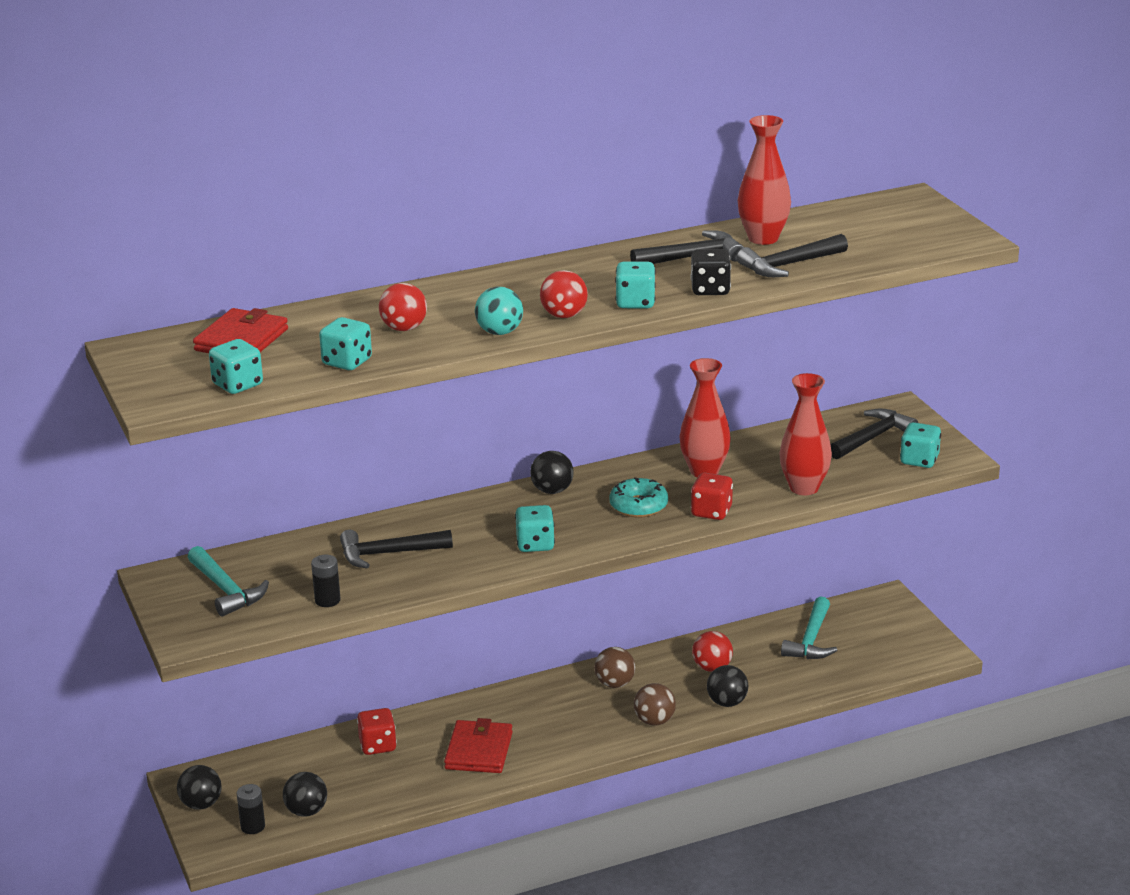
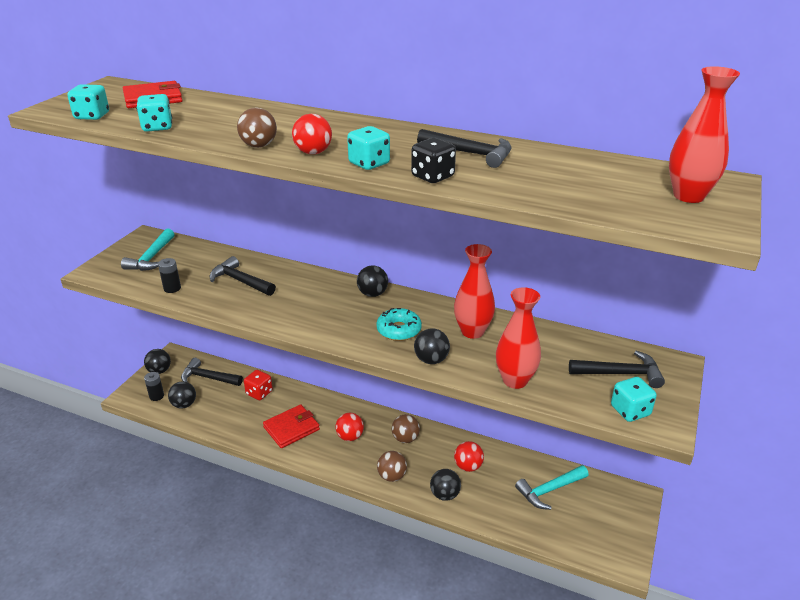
camera: 45 degrees right, 5 degrees up
(404, 328) = (225, 123): red ball -> red ball (350, 436)
(499, 332) = (259, 146): turquoise ball -> brown ball
(535, 544) = (308, 319): turquoise dice -> none
(711, 512) = (431, 360): red dice -> black ball
(763, 238) = (544, 162): red vase -> red vase (688, 196)
(789, 265) = (523, 185): black hammer -> black hammer (208, 378)

